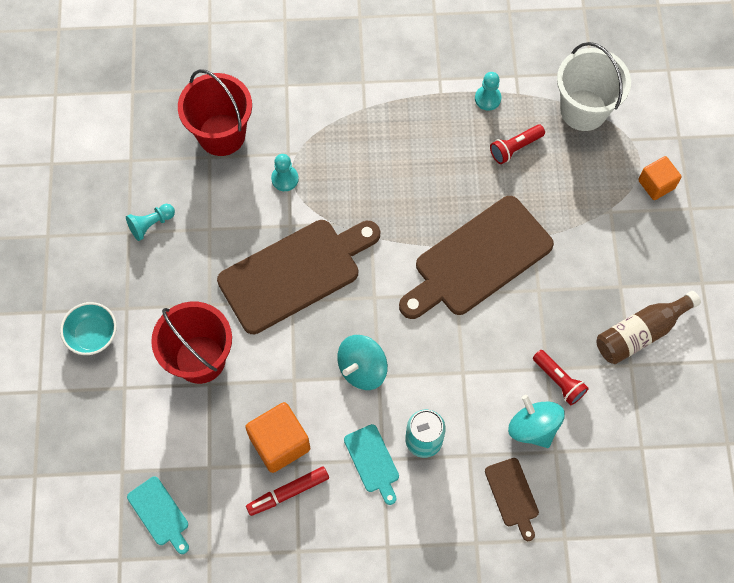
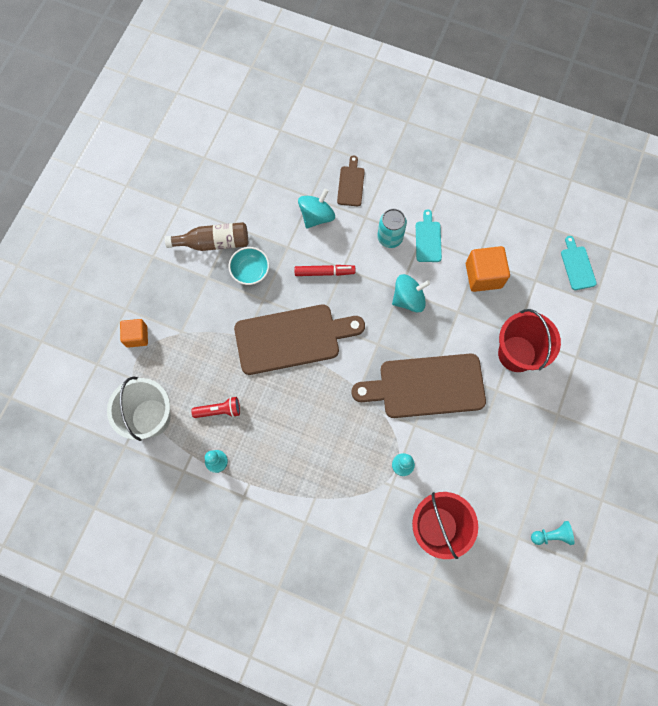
camera: 155 degrees left, 5 degrees up
(93, 335) = (588, 404): turquoise bowl -> turquoise bowl (250, 271)
(151, 224) = (519, 473): turquoise pawn -> turquoise pawn (551, 535)
(288, 492) = (489, 244): red marker -> red marker (324, 272)
(533, 427) = (316, 216): turquoise spinning top -> turquoise spinning top turned 135 degrees counterclockwise
(559, 381) = (284, 236): red flashlight -> none

